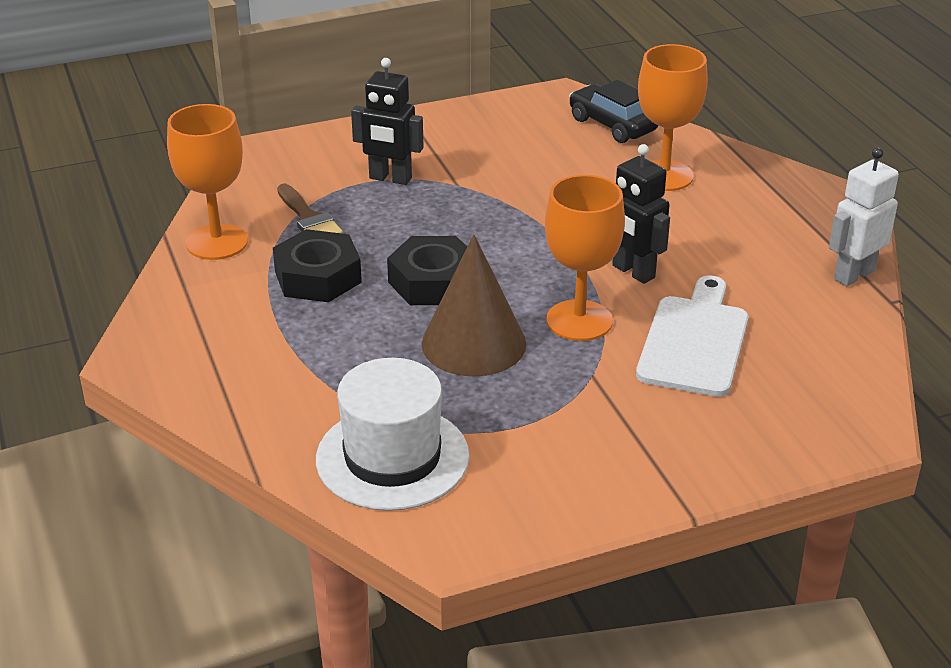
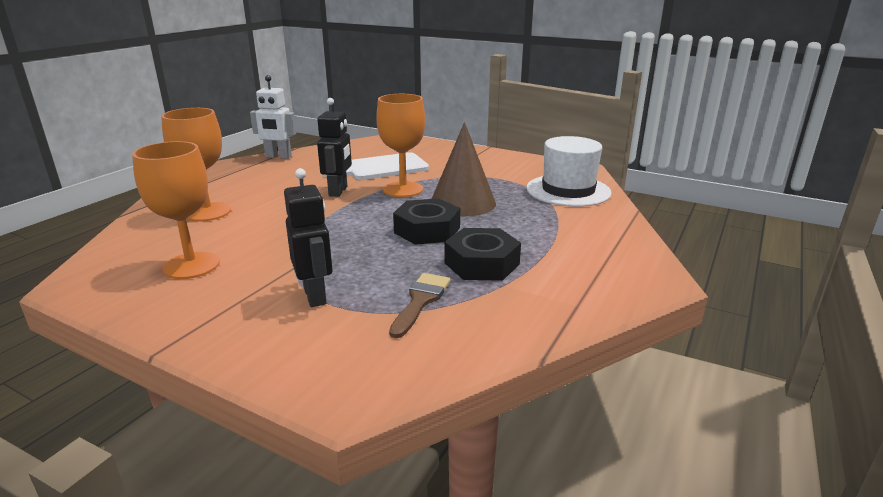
camera: 130 degrees left, 10 degrees down
(217, 242) = (511, 322): orange goblet -> orange goblet (191, 265)
(612, 125) = (131, 247): black car -> none

